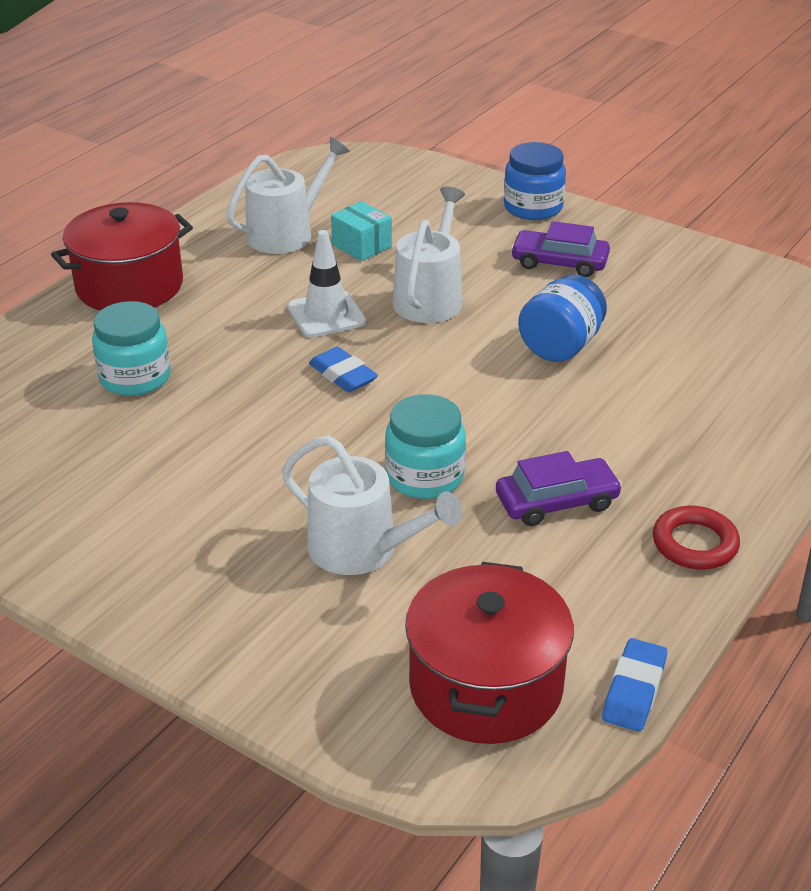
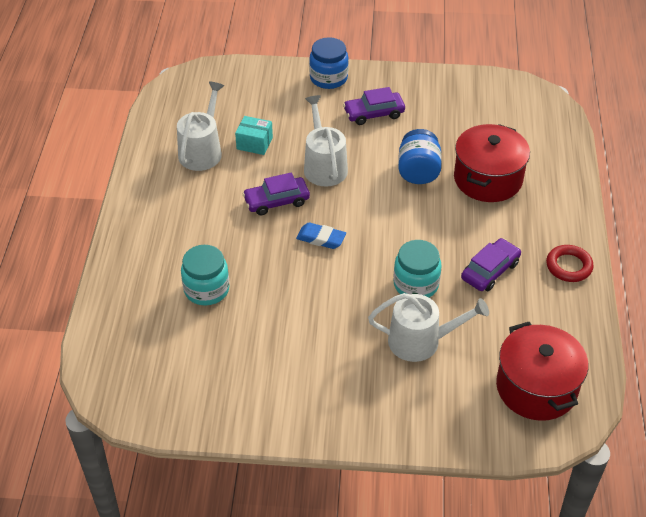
camera: 30 degrees left, 10 degrees up
(129, 286) = (142, 227): red pot -> red pot (488, 179)
(326, 315) = (276, 201): white traffic cone -> purple car
(634, 690) = (599, 358): blue eraser -> none

